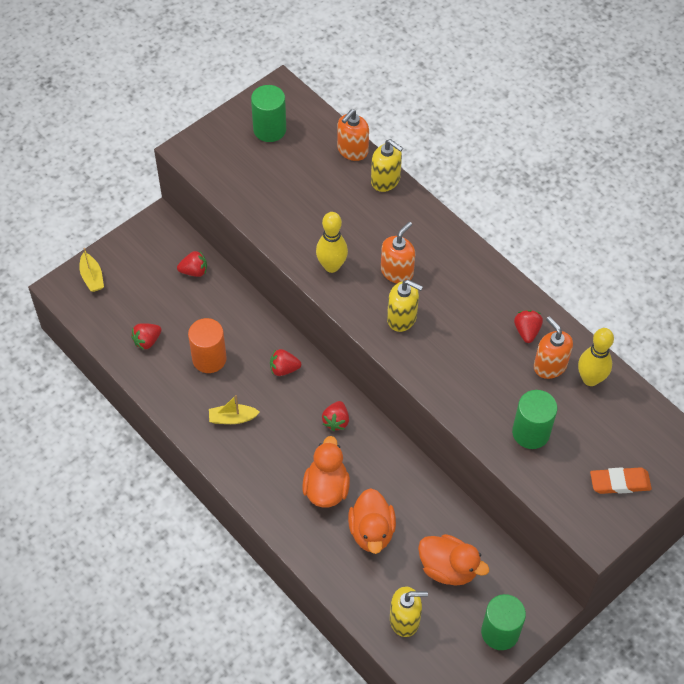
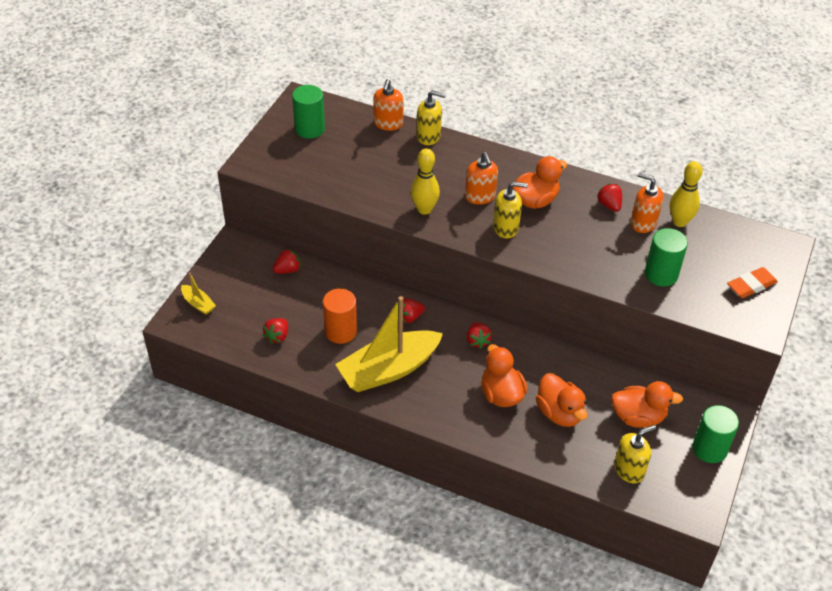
camera: 25 degrees left, 10 degrees down
(232, 418) = (389, 370): yellow boat -> yellow boat, size x2.35
(397, 272) = (480, 196): orange soap dispenser -> orange soap dispenser turned 150 degrees clockwise
(451, 297) = (535, 200): none -> orange duck

